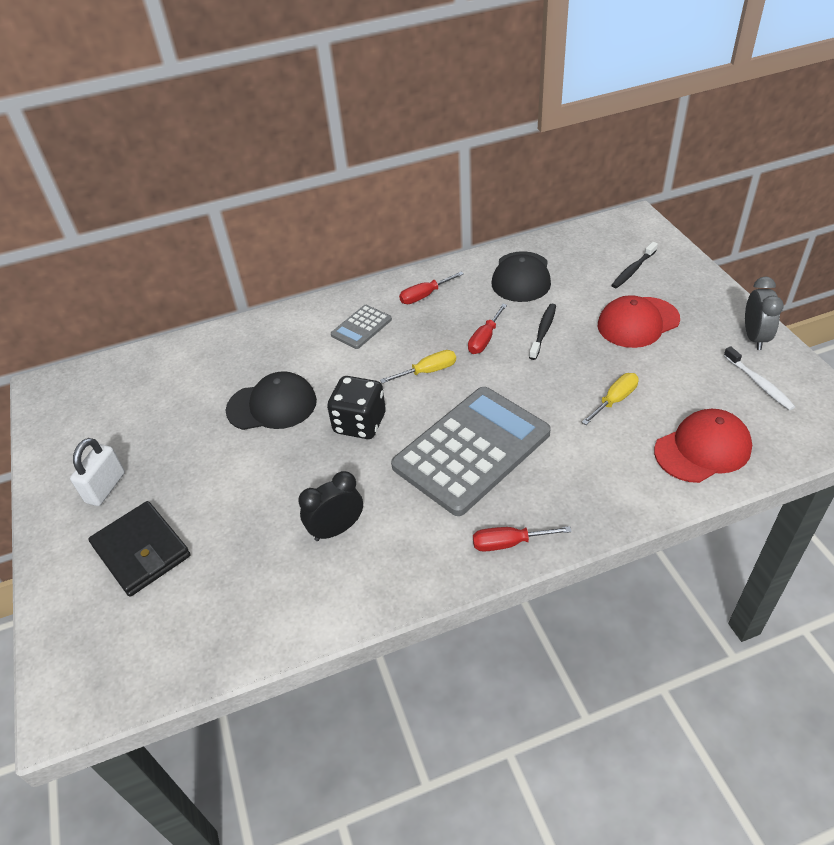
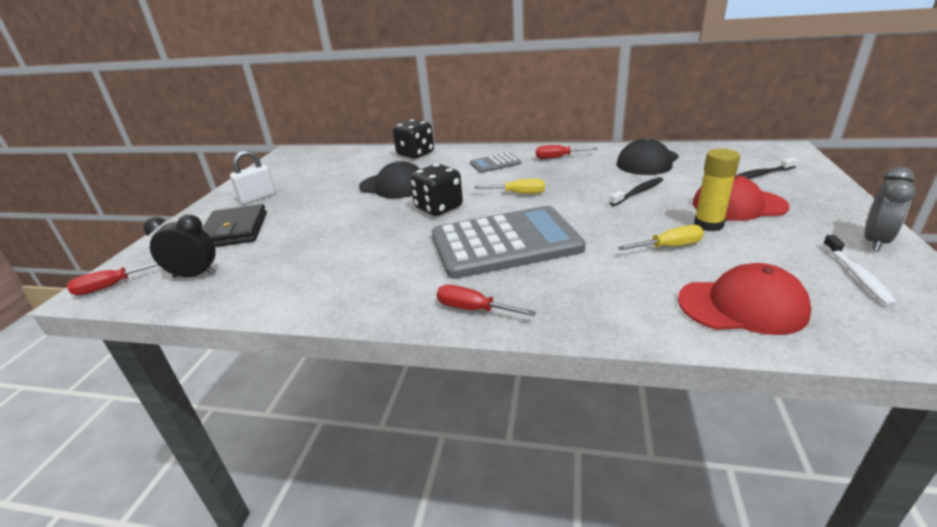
camera: 30 degrees right, 15 degrees down
(244, 337) = (415, 154): none -> black dice
(336, 529) = (355, 257): black clock -> black clock (195, 275)
(484, 339) = (582, 187): red screwdriver -> red screwdriver (111, 286)
(629, 359) = (708, 224): none -> yellow glue stick

